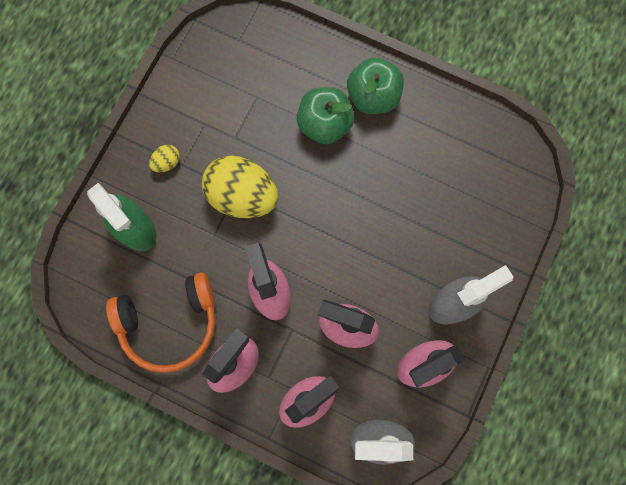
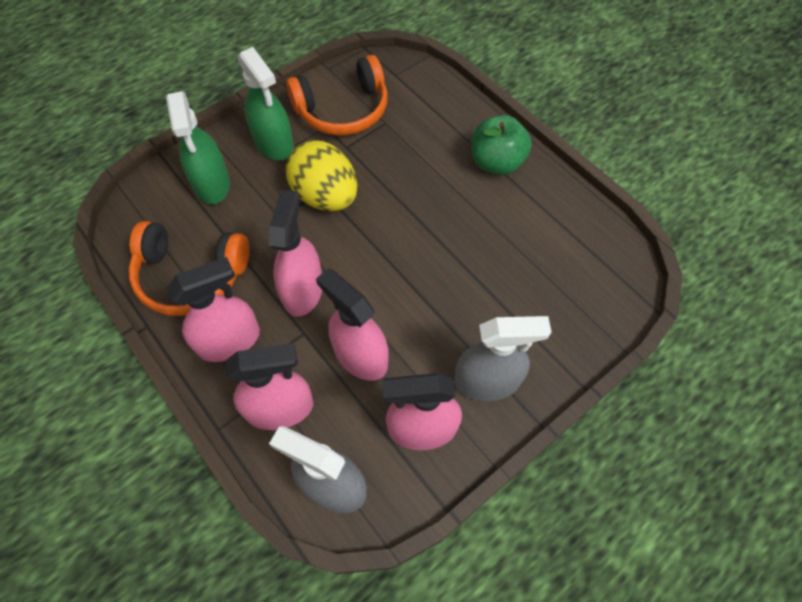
camera: 25 degrees right, 15 degrees down
(167, 162) = (274, 143): yellow egg -> green spray bottle
(210, 99) = (343, 110): none -> orange headphones
(324, 124) = (437, 167): green apple -> none

